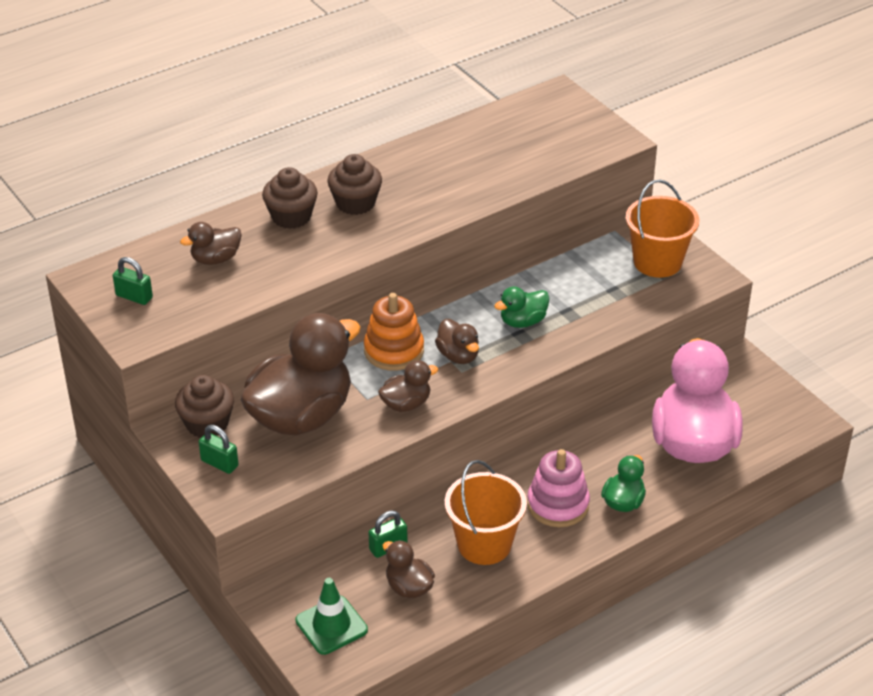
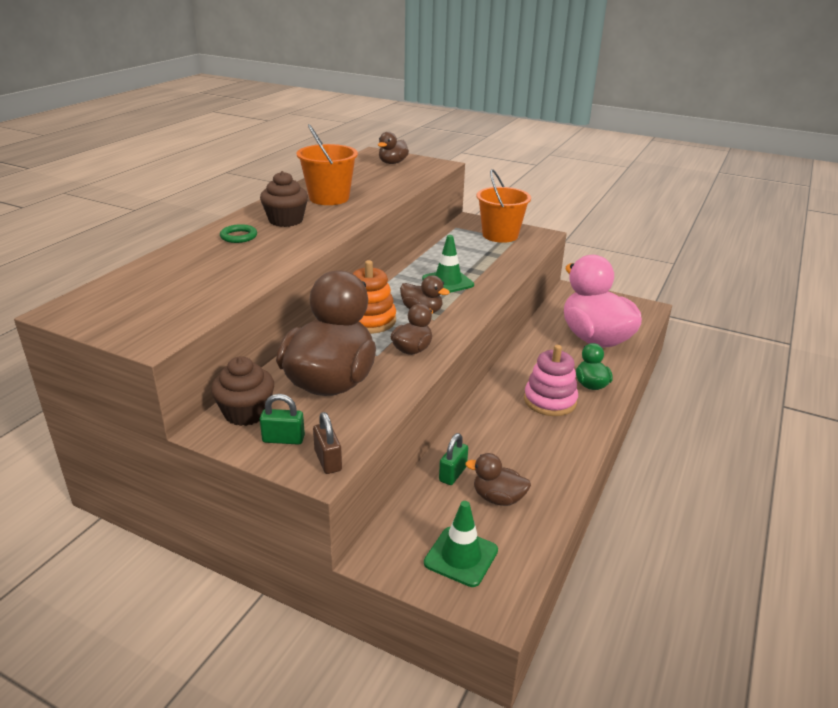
camera: 30 degrees left, 10 degrees down
(134, 297) = (127, 311): green padlock -> none
(215, 259) = (191, 272): brown duck -> brown duck (392, 163)
(240, 498) = (328, 460): none -> brown padlock
(291, 217) = (238, 236): brown cupcake -> green ring
(484, 544) = (525, 444): orange bucket -> orange bucket (329, 198)
(523, 321) = (447, 282): green duck -> green traffic cone

